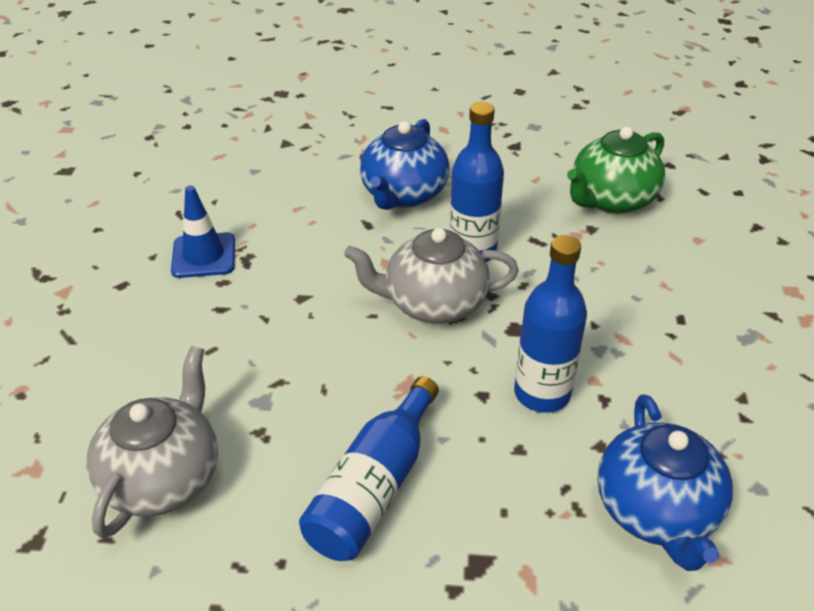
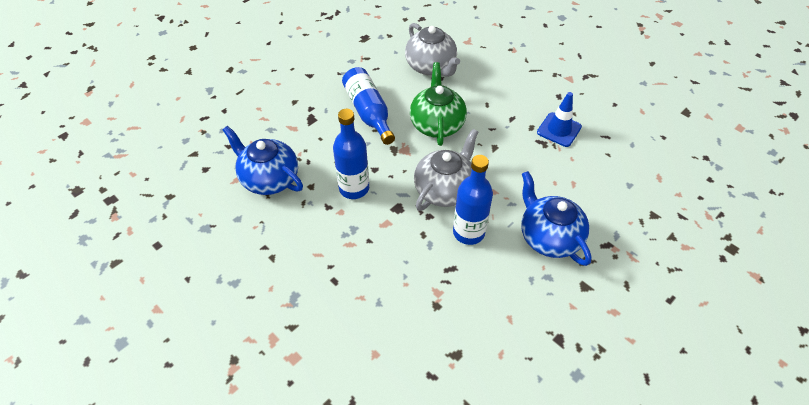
camera: 130 degrees right, 10 degrees up
(611, 200) = (452, 342): green teapot -> green teapot (437, 124)

